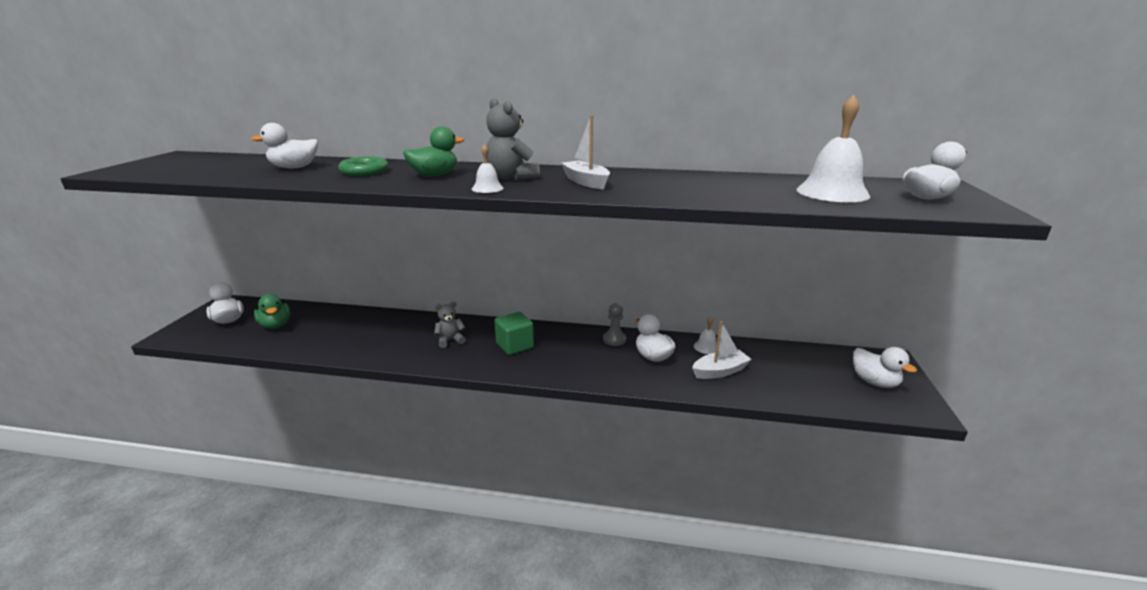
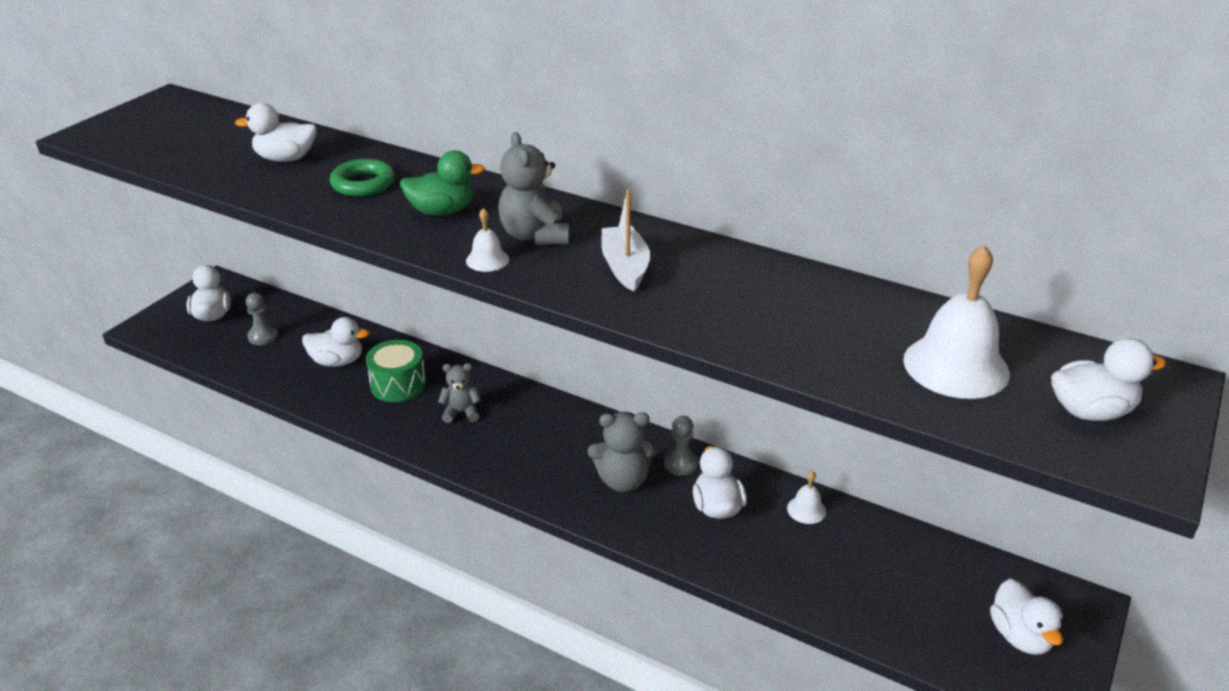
camera: 20 degrees right, 10 degrees up
(276, 325) = (263, 336): green duck -> grey pawn
(342, 329) = (337, 361): none -> white duck
(395, 334) = (398, 384): none -> green drum
(515, 346) = (540, 441): green cube -> none
(584, 355) = (623, 480): none -> grey teddy bear
(720, 371) = (797, 556): white boat -> none

